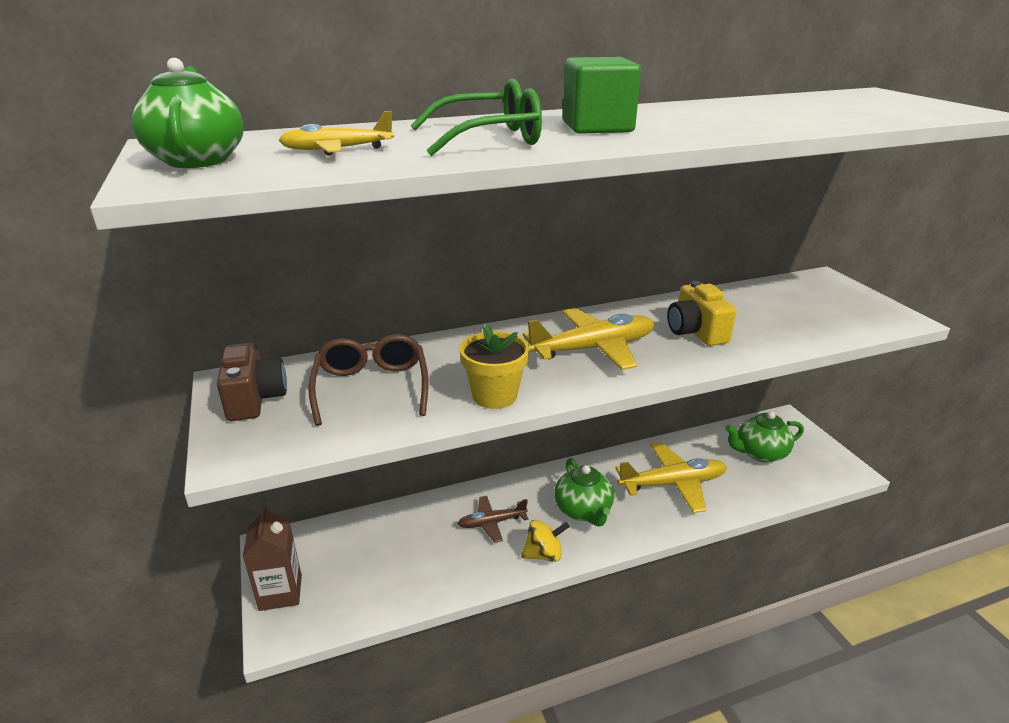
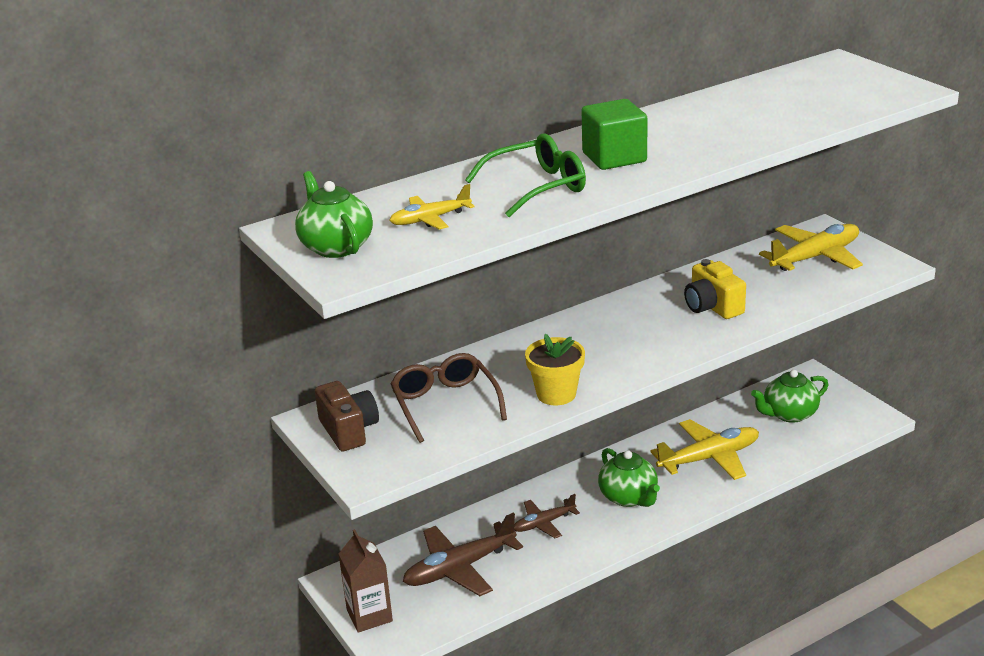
camera: 10 degrees left, 0 degrees up
(392, 556) = (460, 568): none -> brown plane
(543, 554) = (603, 541): yellow spinning top -> none
(593, 349) = (625, 338): yellow plane -> yellow plane (815, 257)

